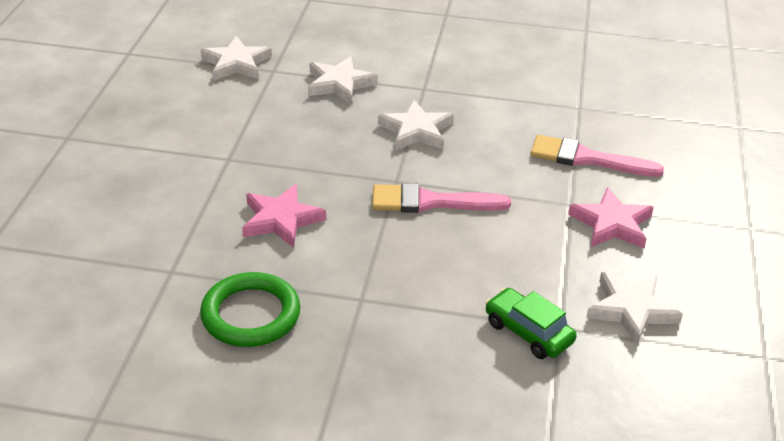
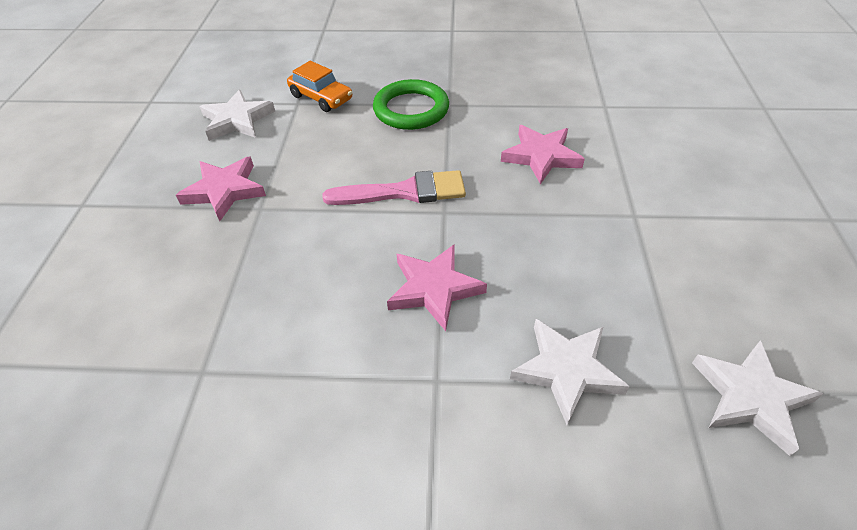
camera: 175 degrees right, 10 degrees up
(251, 314) = (525, 86): green ring -> green ring (411, 109)
(416, 131) = (434, 288): white star -> pink star
(528, 332) = (321, 97): green car -> orange car
(587, 159) = (222, 272): pink brush -> none

